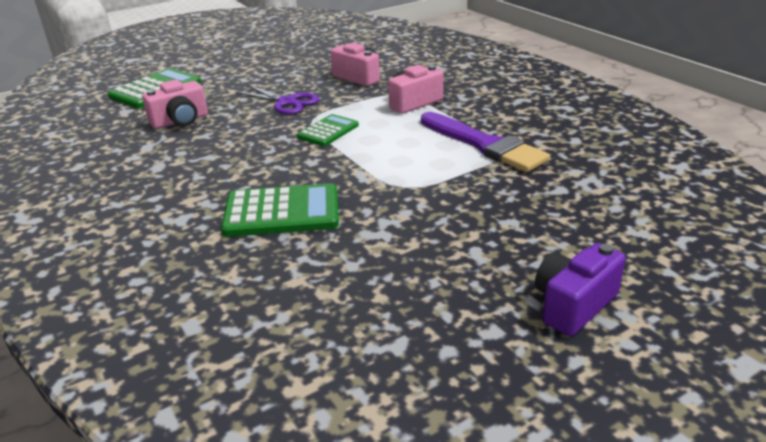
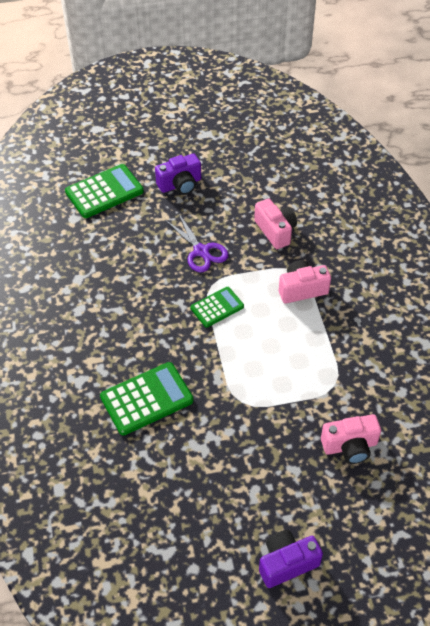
camera: 20 degrees right, 20 degrees up
(180, 121) = (111, 250): pink camera -> pink camera (350, 446)
(240, 72) = (180, 184): none -> purple camera
(282, 212) = (147, 399): green calculator -> green calculator turned 45 degrees counterclockwise
(484, 145) = (327, 371): purple brush -> none

